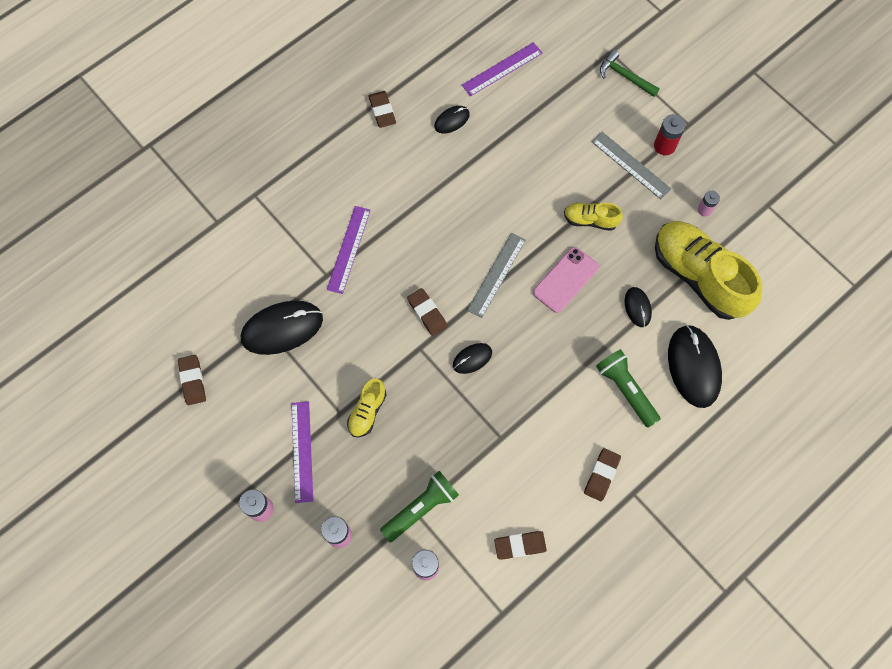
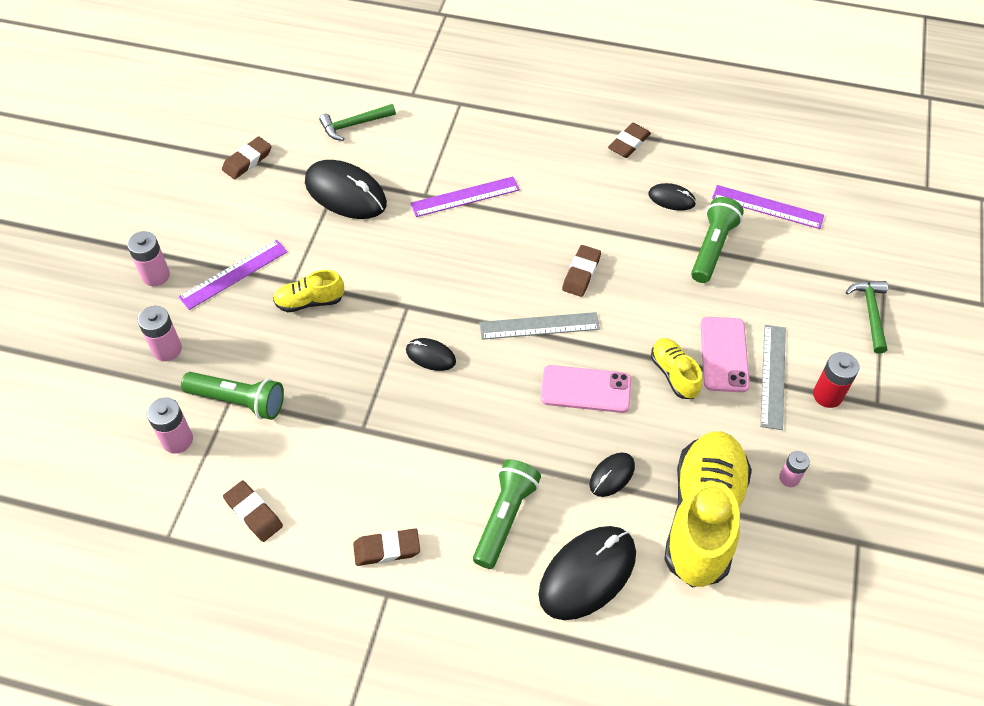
camera: 55 degrees right, 15 degrees down
(216, 282) = (354, 125): none -> green hammer
(427, 313) = (450, 292): brown eraser -> brown eraser (581, 273)
(510, 126) = (712, 248): none -> green flashlight
(596, 181) = (724, 354): none -> pink phone

